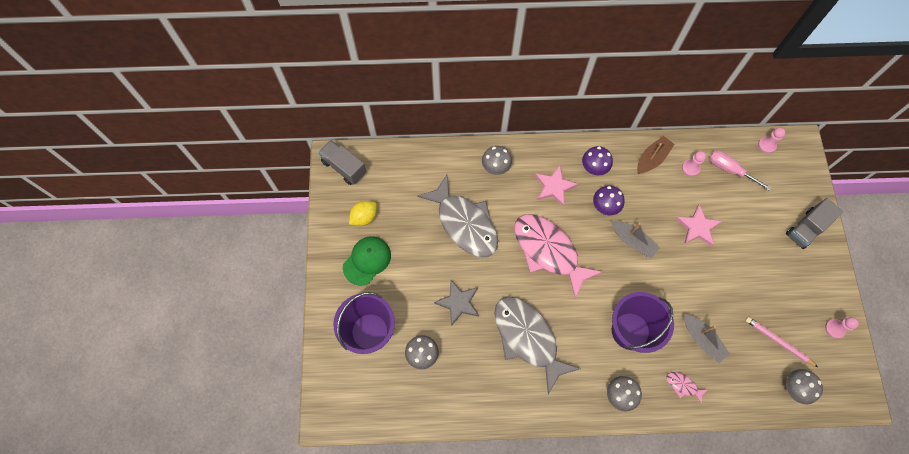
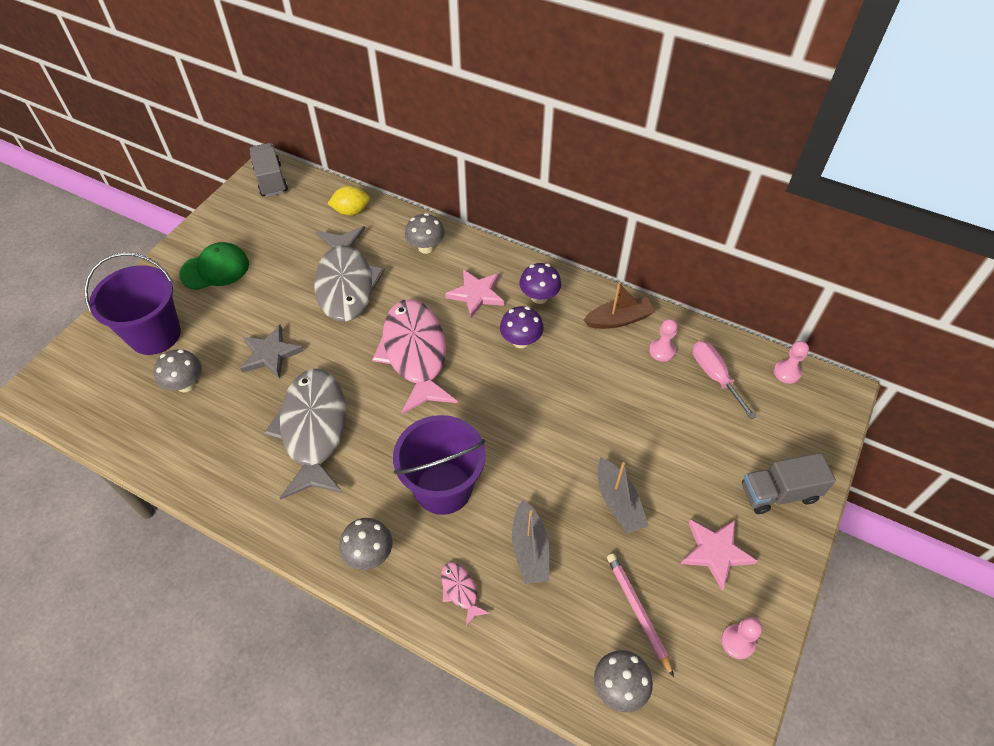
camera: 30 degrees right, 15 degrees down
(364, 217) = (249, 230): yellow lemon -> yellow lemon (351, 211)
(632, 241) = (526, 392): grey boat -> grey boat (618, 502)
(697, 227) = (623, 418): pink star -> pink star (715, 552)

